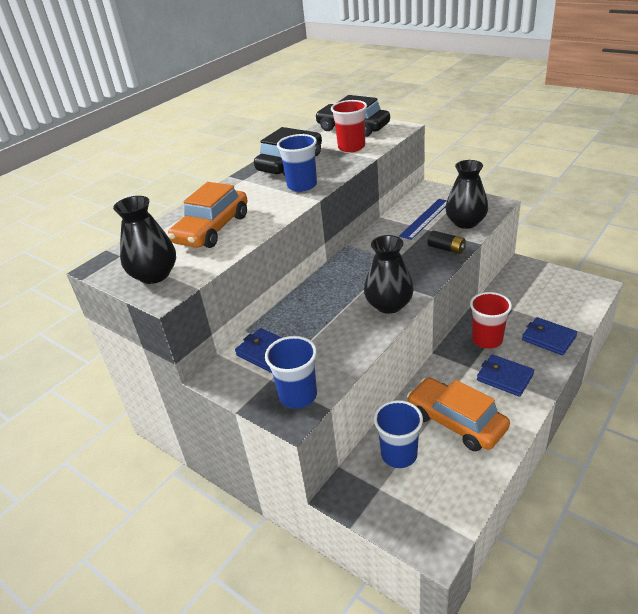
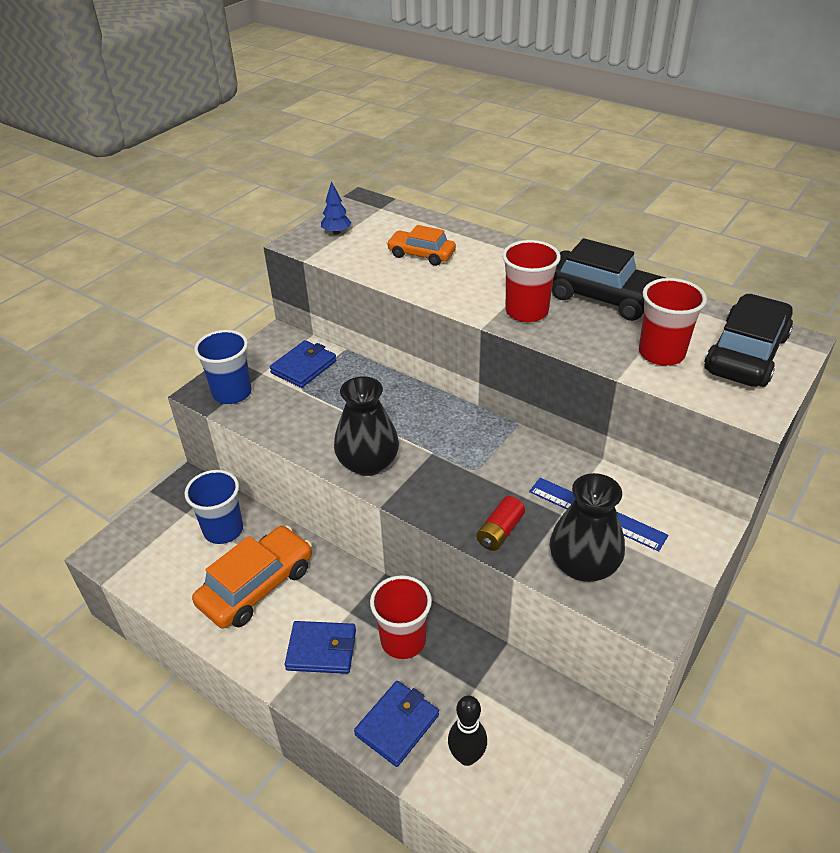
camera: 85 degrees right, 5 degrees up
(154, 275) = (336, 232): black vase -> blue tree
(212, 229) = (421, 254): orange car -> orange car, size x0.60
(302, 185) = (526, 311): blue cup -> red cup
(446, 249) = (500, 532): black battery -> red battery
(504, 377) = (321, 649): blue wallet -> blue wallet turned 60 degrees clockwise
(557, 311) = (467, 756): none -> black bowling pin

